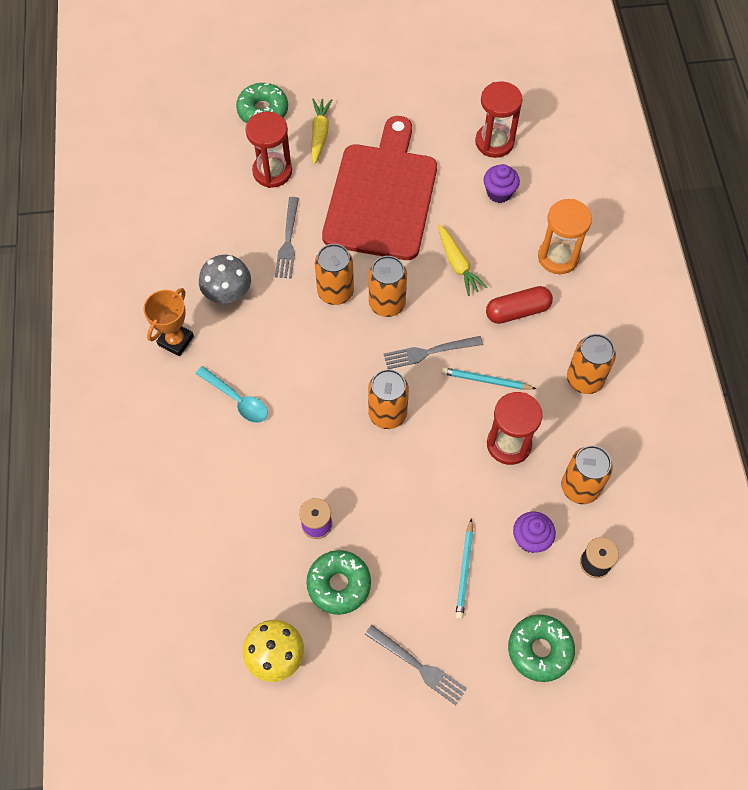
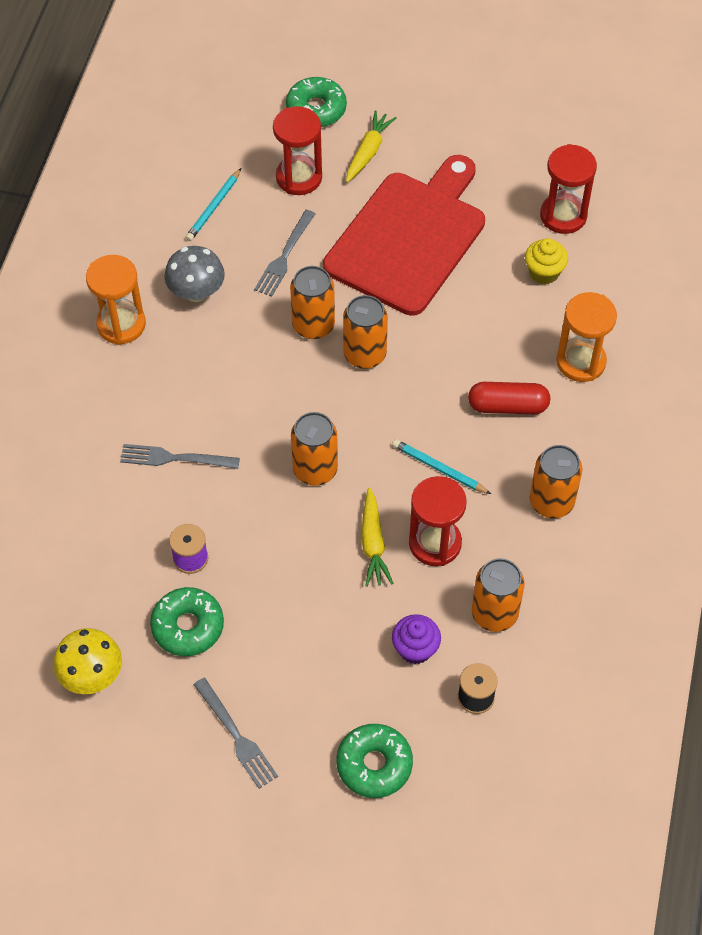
camera: 20 degrees right, 5 degrees down
(176, 340) = (121, 324): orange trophy -> orange hourglass
(237, 400) = (160, 405): turquoise spoon -> none
(429, 352) = (388, 419): grey fork -> grey fork (174, 458)
(457, 264) = (462, 336): yellow carrot -> yellow carrot (373, 543)
(464, 571) = (328, 657): turquoise pencil -> turquoise pencil (214, 207)
(499, 193) = (544, 272): purple cupcake -> yellow cupcake

